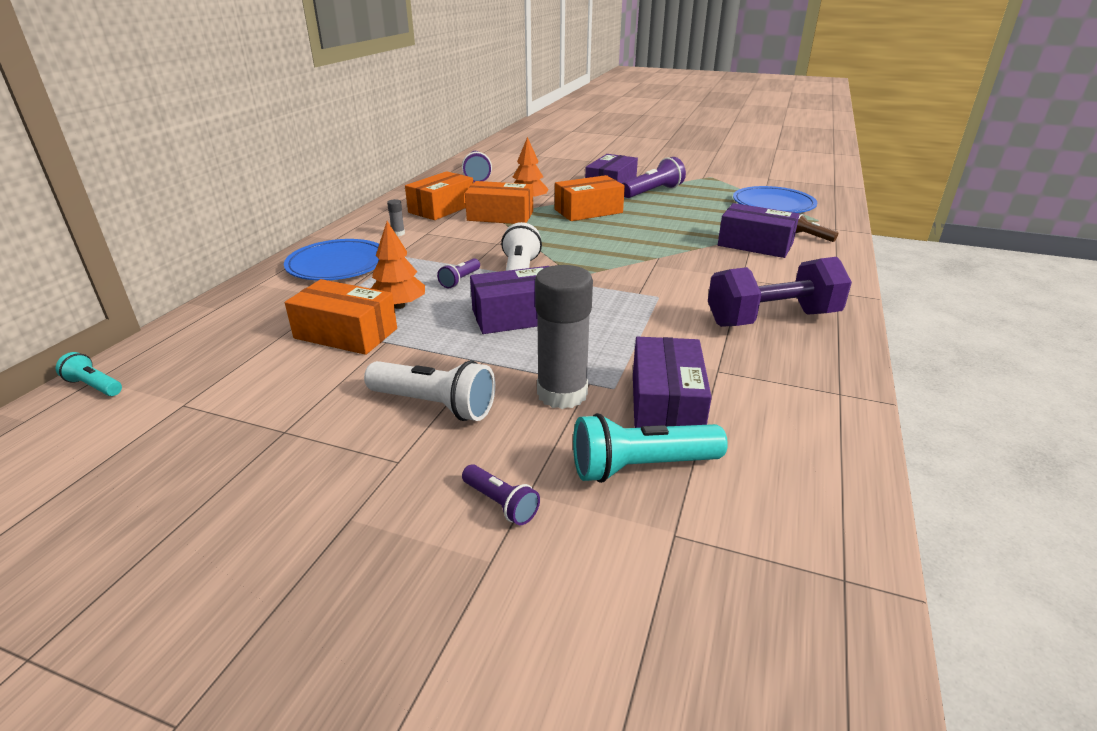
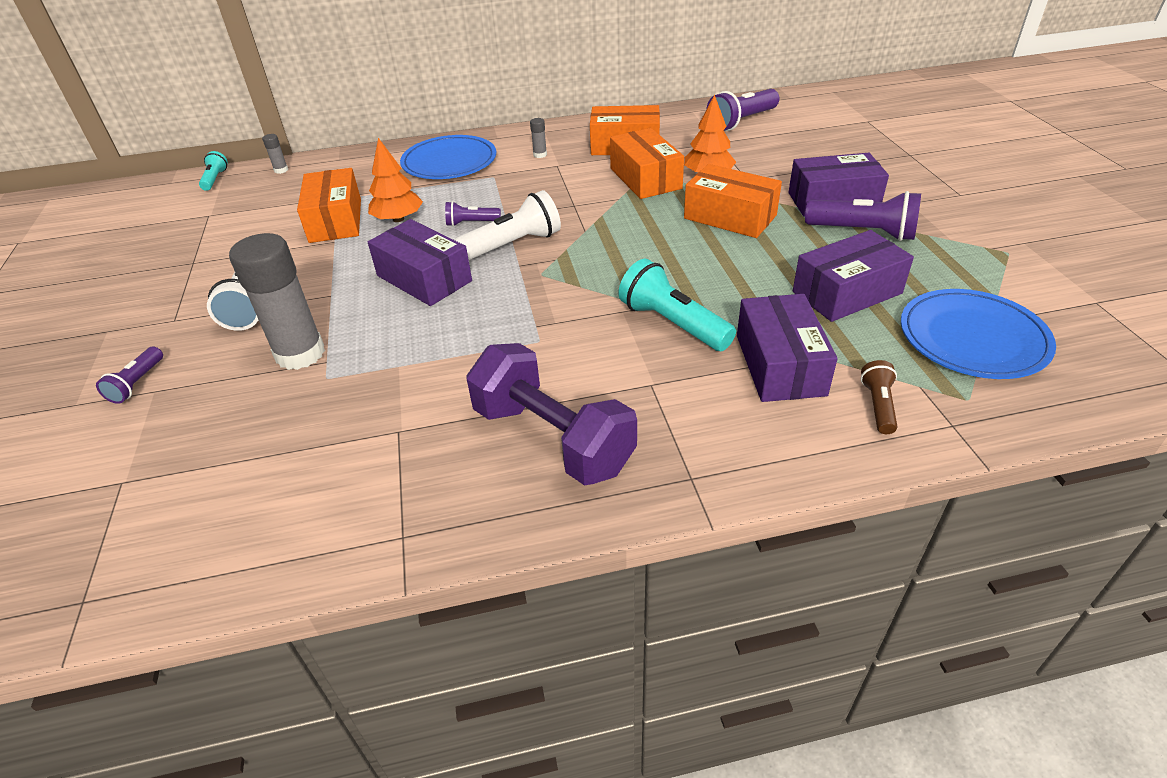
camera: 60 degrees right, 10 degrees up
(169, 342) = (281, 170): none -> grey glue stick
(641, 467) = (206, 435): turquoise flashlight -> turquoise flashlight (672, 323)
(666, 405) = (312, 417): purple box -> purple box (846, 292)

